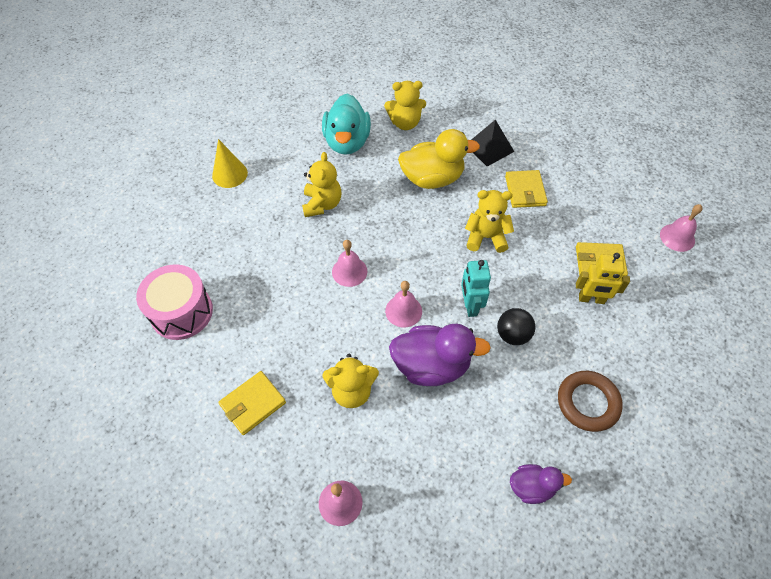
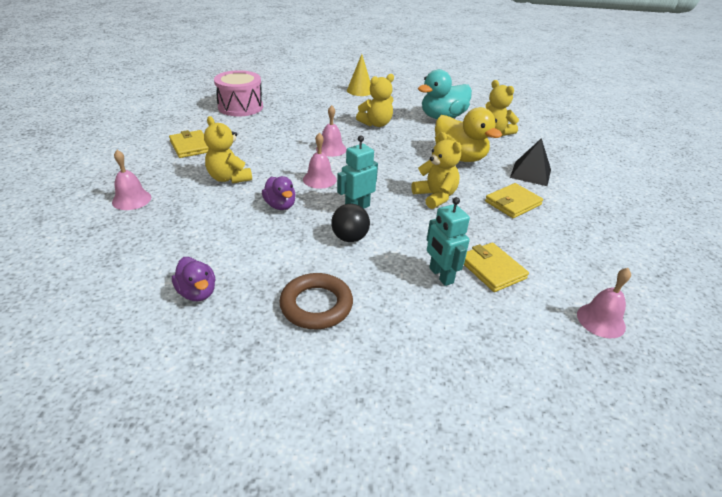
camera: 55 degrees right, 20 degrees down
(253, 404) = (191, 146): yellow wallet -> yellow wallet turned 45 degrees clockwise
(431, 366) = (280, 205): purple duck -> purple duck, size x0.56
(591, 299) = (440, 275): yellow robot -> turquoise robot

